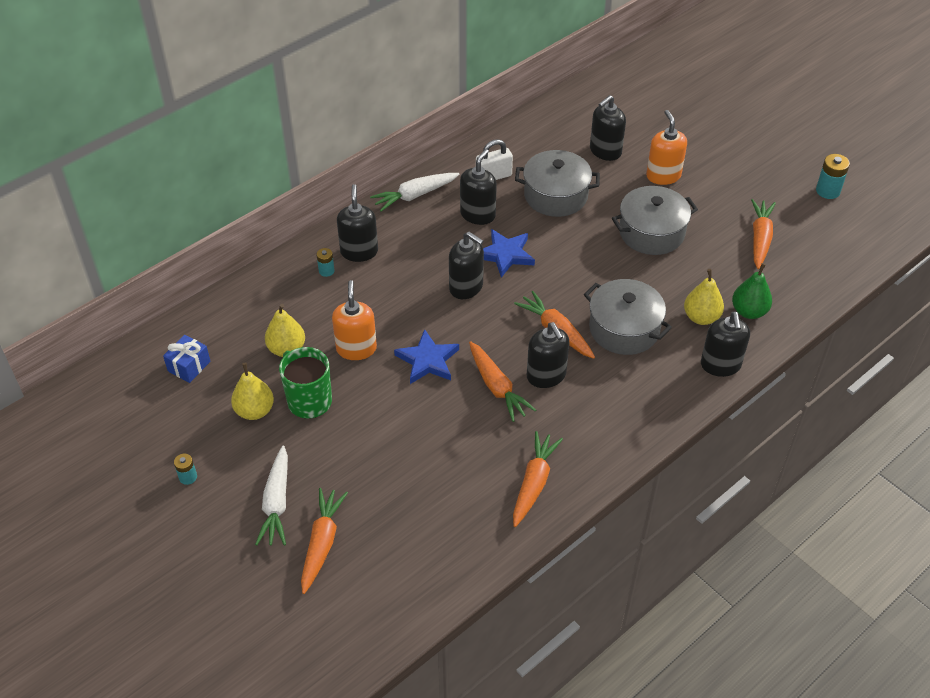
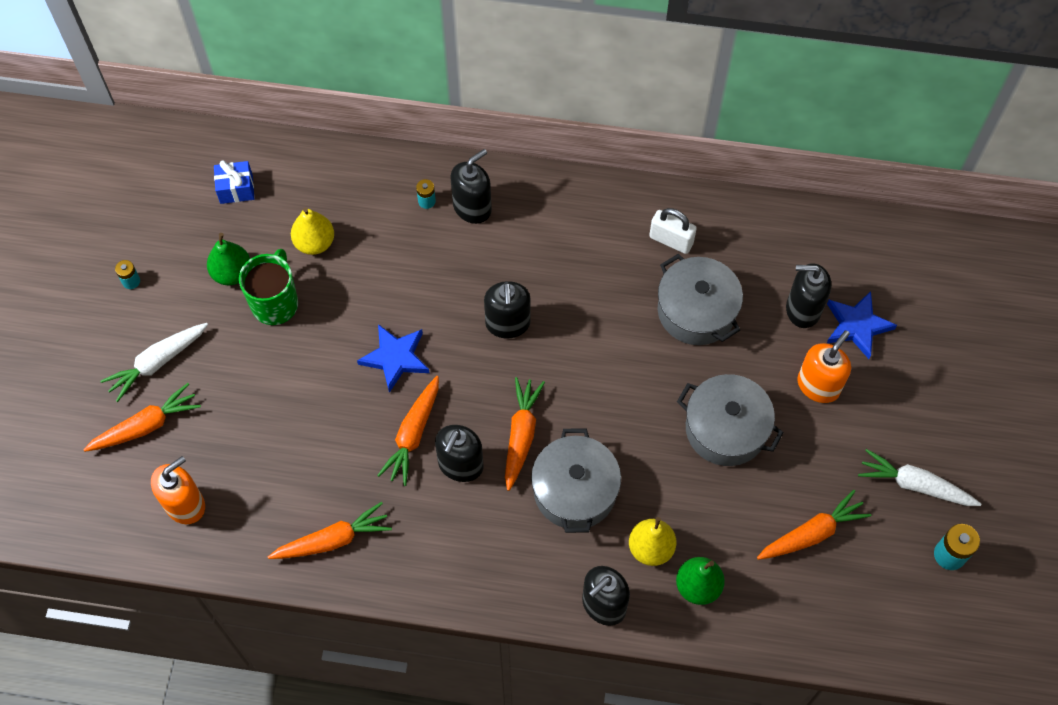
camera: 50 degrees right, 15 degrees up
(255, 411) = (232, 273): yellow pear -> green pear
(356, 348) = (360, 293): orange soap dispenser -> orange soap dispenser (185, 504)
(415, 195) = (582, 196): white carrot -> white carrot (914, 485)
(478, 214) = (607, 265): black soap dispenser -> none
(505, 254) = (577, 325): blue star -> blue star (857, 326)

